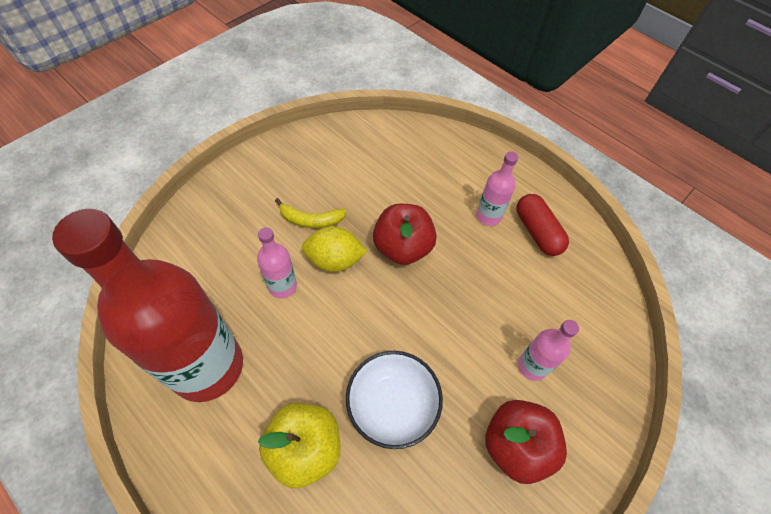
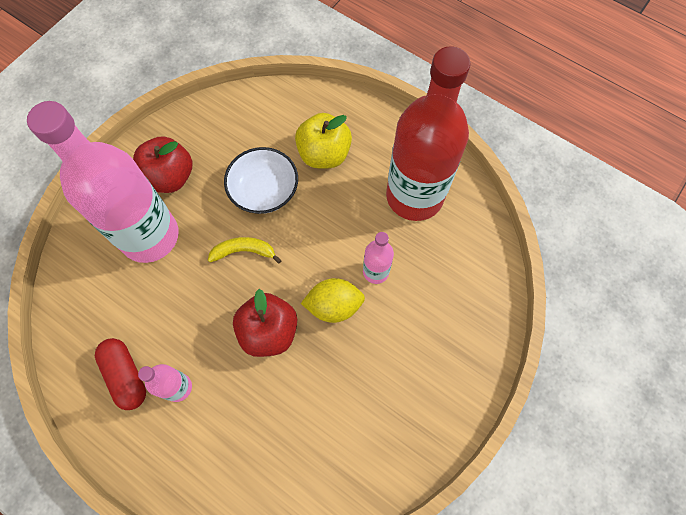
camera: 175 degrees right, 10 degrees up
(310, 220) = (368, 348): yellow banana -> yellow banana (244, 251)
(532, 366) = (150, 236): pink bottle -> pink bottle, size x2.31

